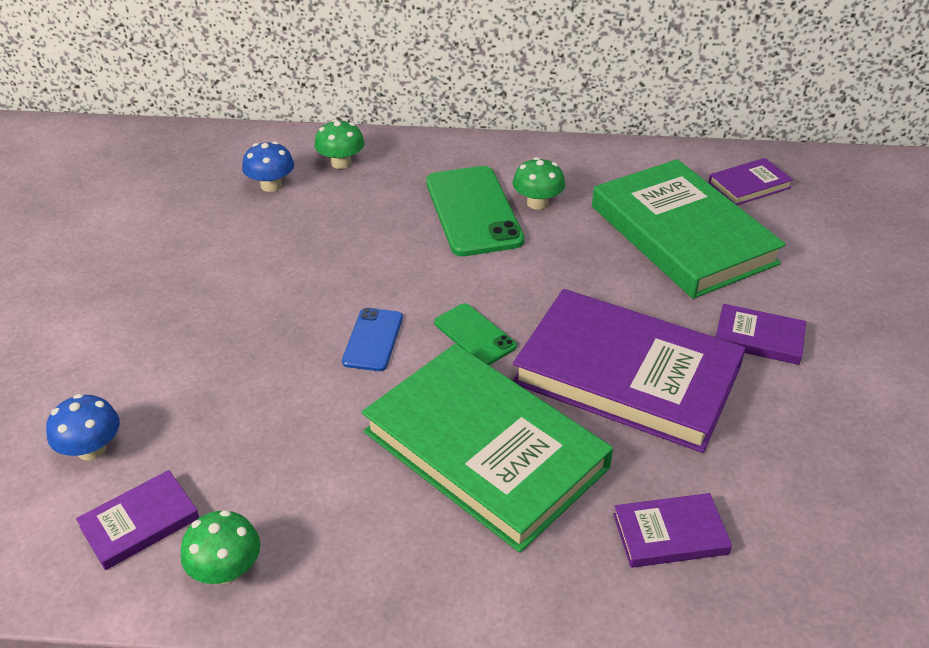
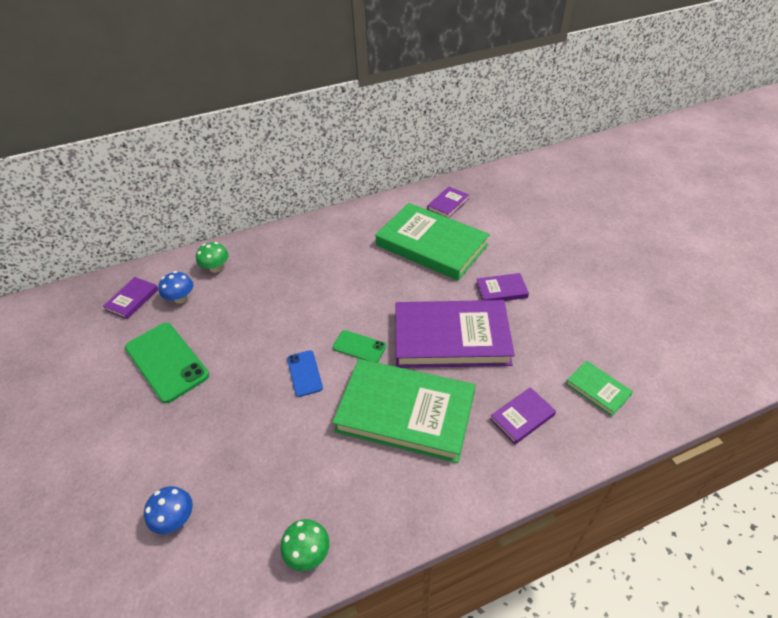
camera: 25 degrees left, 5 degrees up
(140, 522) = (237, 550): purple book -> purple book (132, 299)
(473, 211) = (313, 271): green phone -> green phone (167, 361)
(537, 203) = (345, 253): green mushroom -> none
(835, 549) = (597, 389): none -> green book

